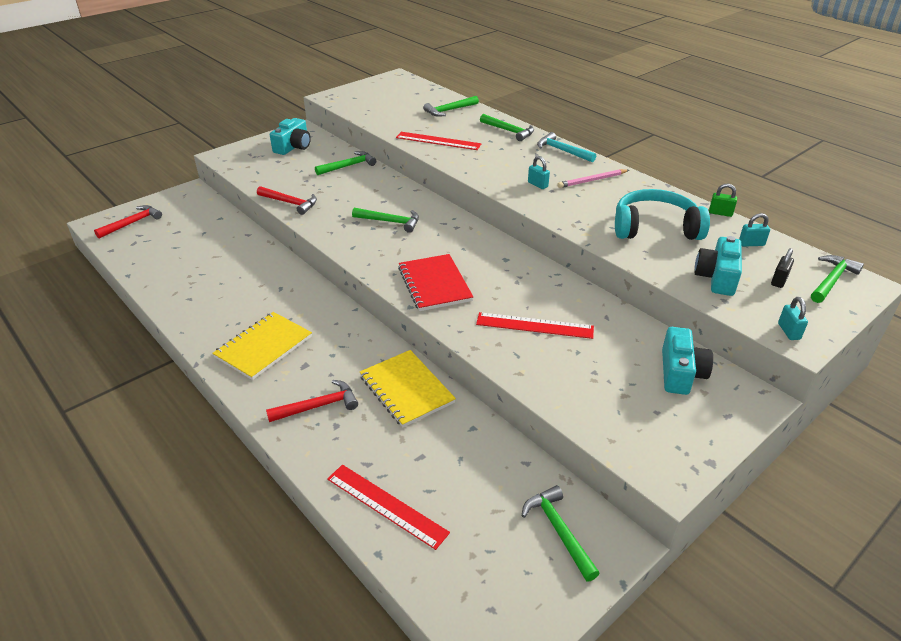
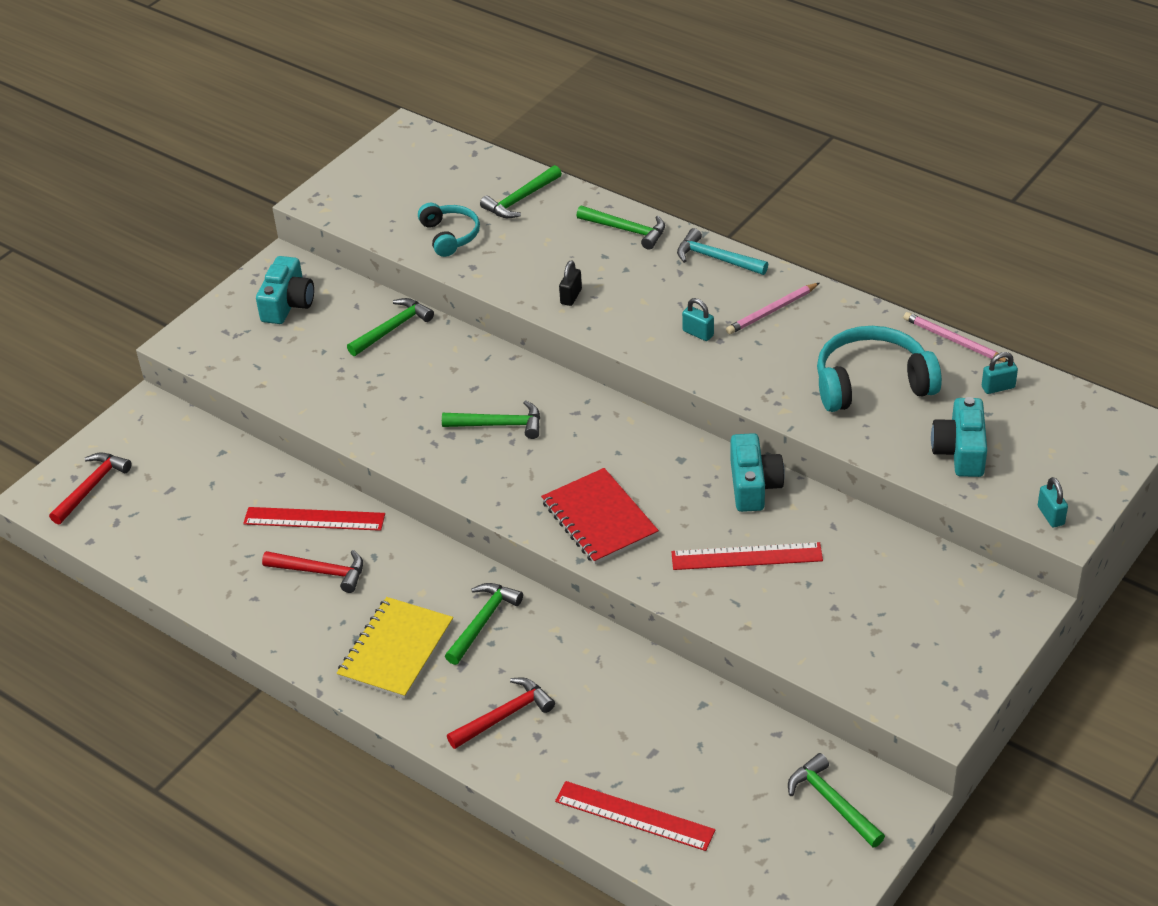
camera: 10 degrees left, 5 degrees up
(290, 203) = (338, 417): red hammer -> red hammer (321, 572)
(399, 120) = (450, 236): none -> turquoise headphones
(406, 389) = (605, 671): yellow notebook -> none
(438, 141) = (527, 271): red ruler -> red ruler (314, 519)
(680, 373) = (935, 588): turquoise camera -> turquoise camera (753, 485)
(720, 213) = (953, 340): green padlock -> pink pencil
(779, 281) = (1035, 441): black padlock -> black padlock (571, 296)
(831, 280) = (1098, 428): green hammer -> green hammer (483, 622)

